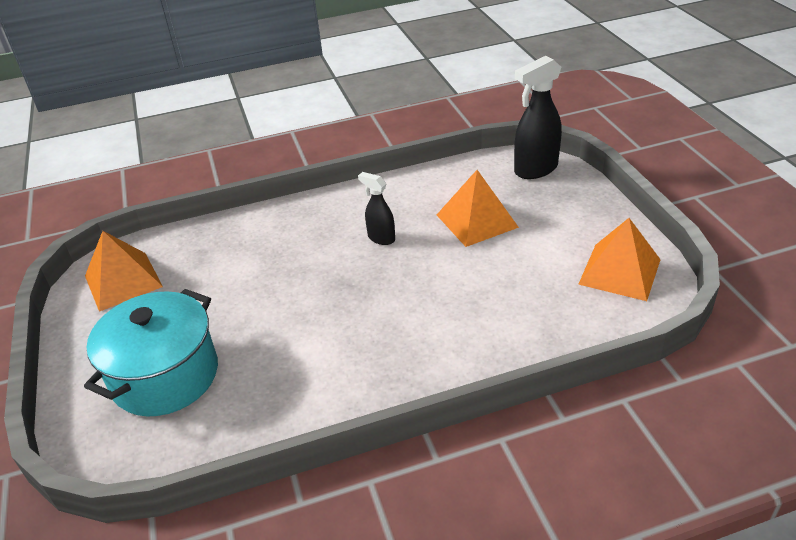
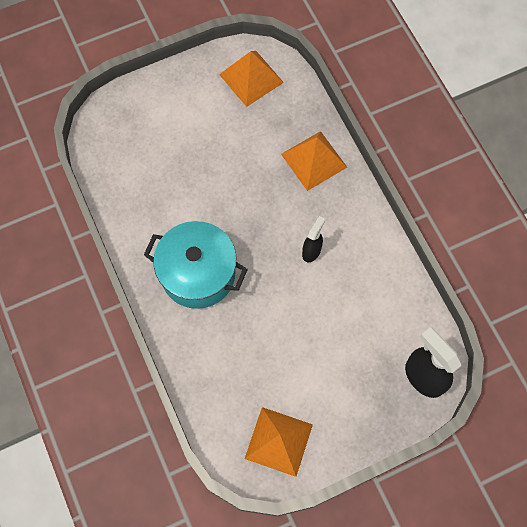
camera: 80 degrees right, 30 degrees up
(165, 376) = (160, 136): turquoise pot -> turquoise pot (198, 274)
(476, 220) = (340, 326): orange pyramid -> orange pyramid (314, 160)

